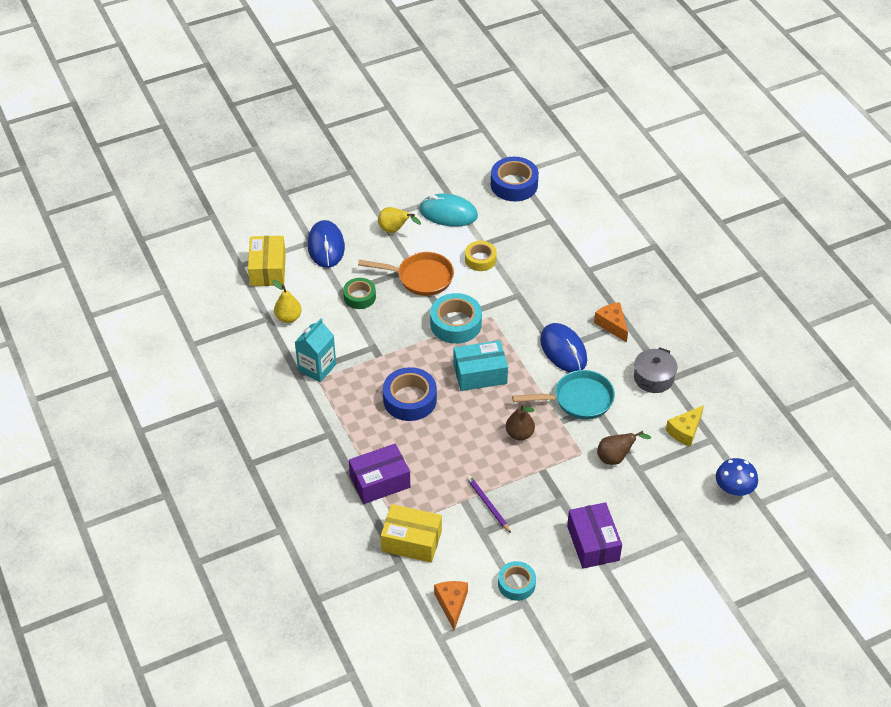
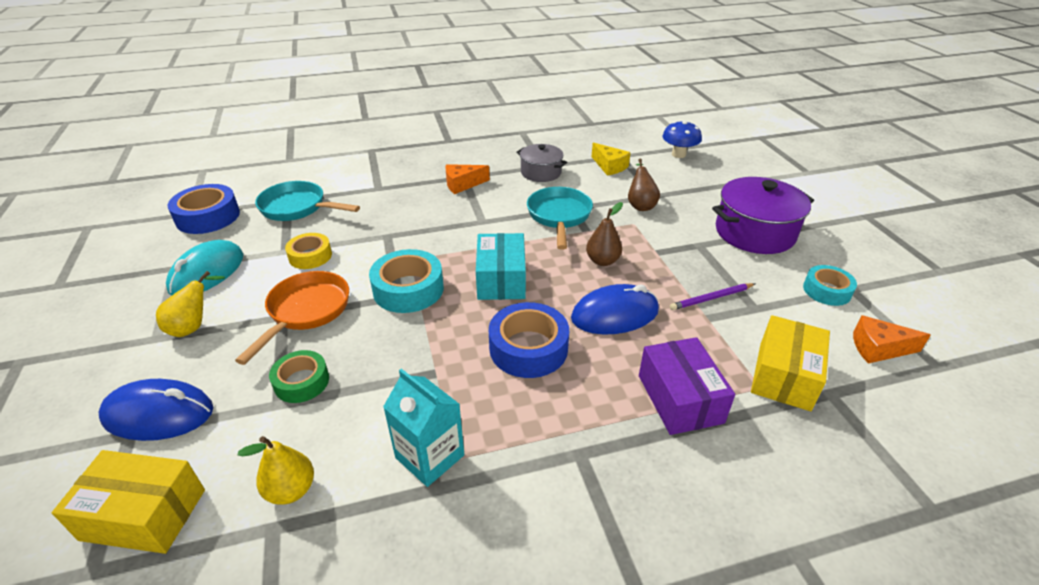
camera: 80 degrees left, 10 degrees down
(541, 230) = (297, 208): none -> turquoise pan
(563, 350) = (485, 217): blue mouse -> blue mouse (615, 314)
(593, 543) = (754, 232): purple box -> purple pot

